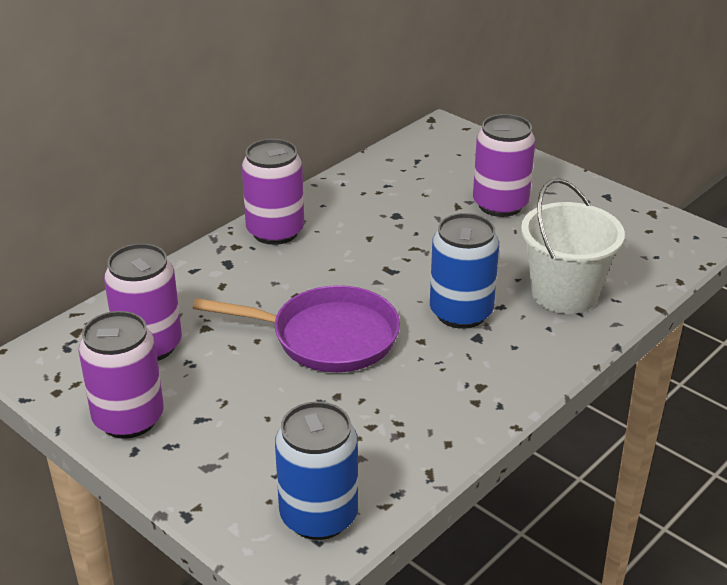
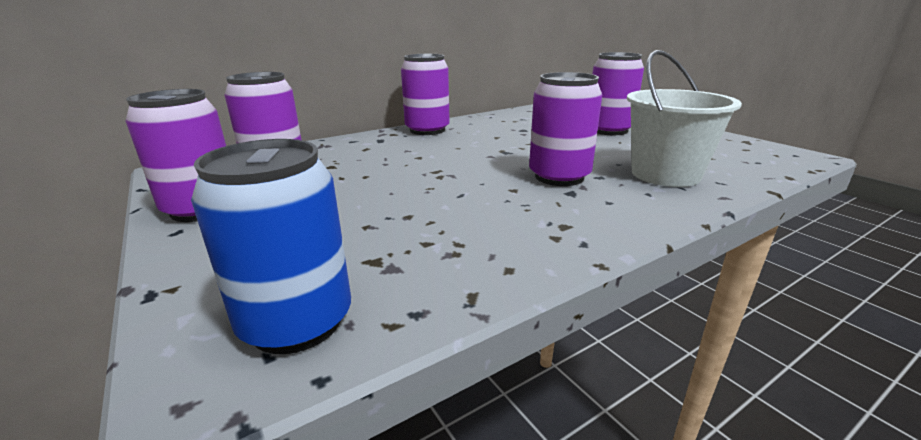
camera: 15 degrees right, 10 degrees down
(327, 337) = (426, 179): purple pan -> none
(461, 313) = (559, 177): blue can -> purple can

